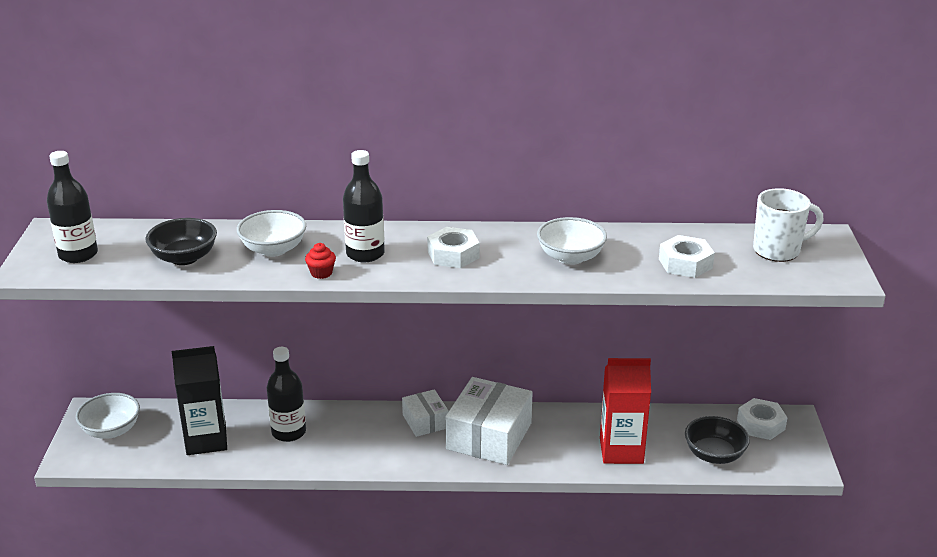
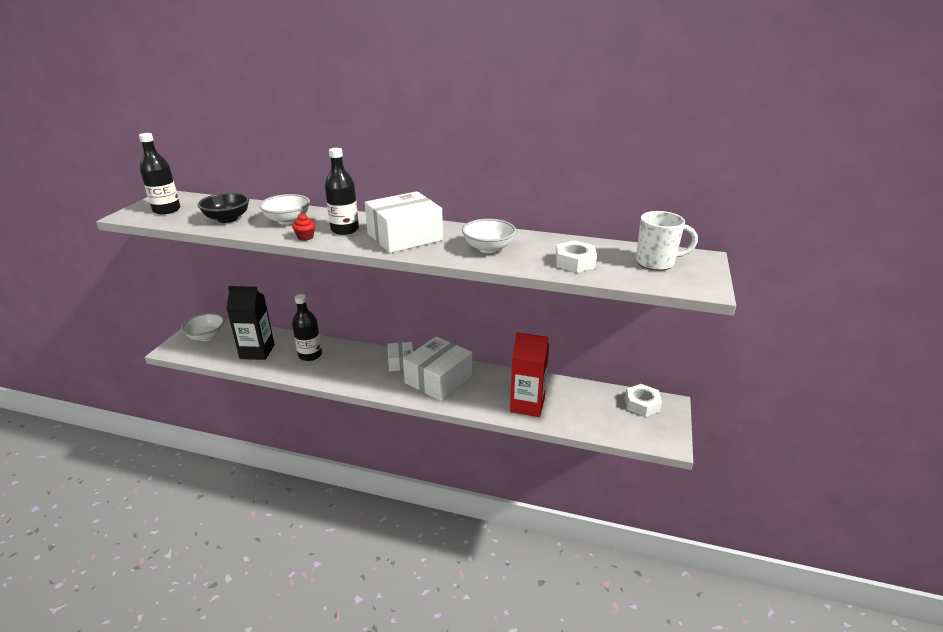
camera: 15 degrees right, 0 degrees up
(453, 254) = (404, 237): white nut -> white box
(714, 455) = (596, 420): black bowl -> none

